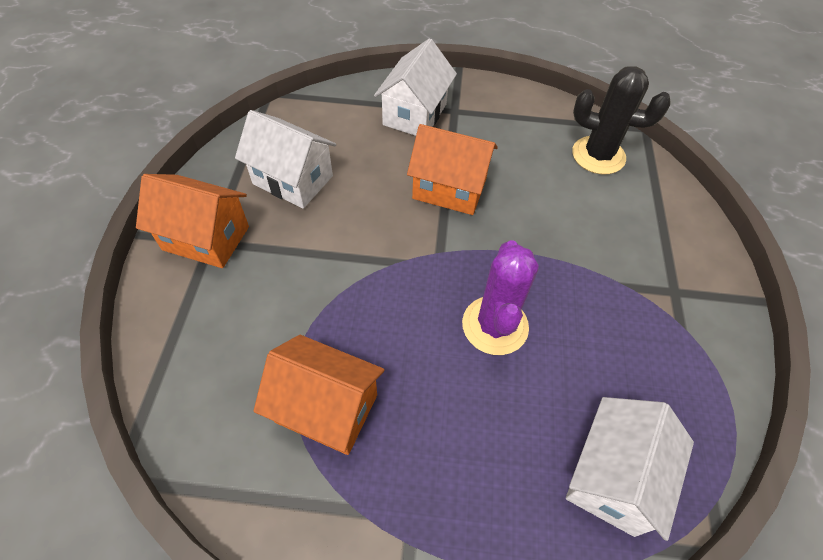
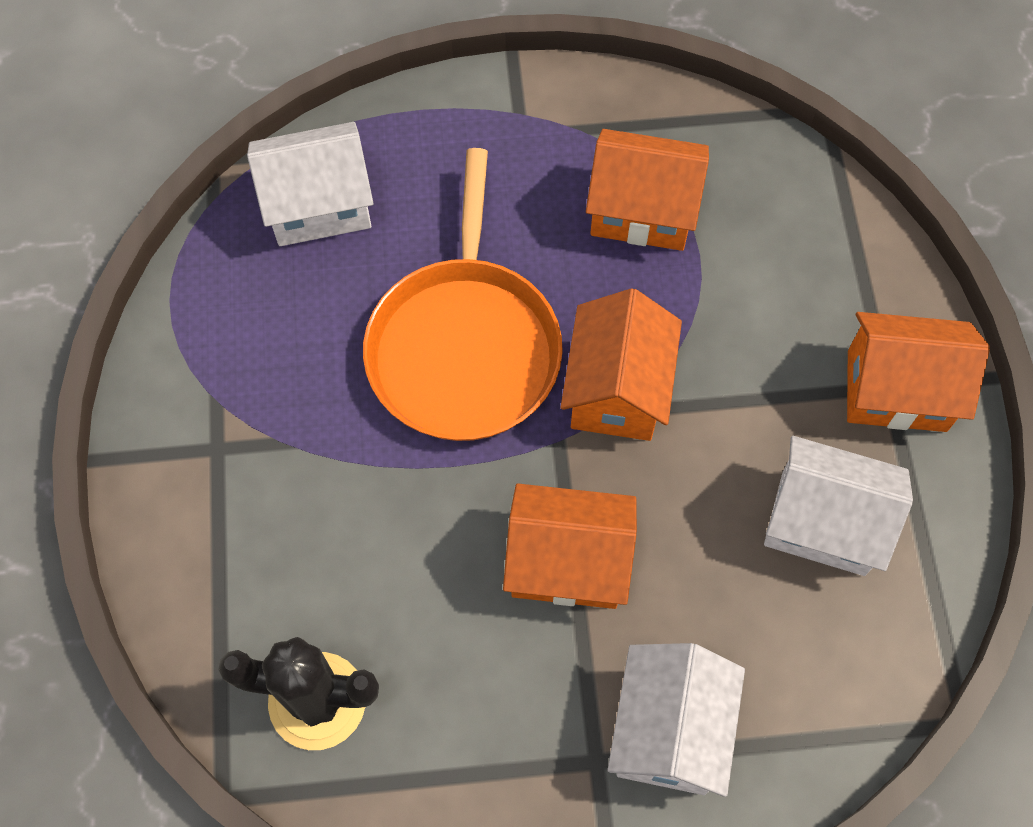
camera: 170 degrees right, 10 degrees up
(391, 274) = (617, 390): none -> orange house
(495, 325) = (464, 346): purple cactus -> orange pan
(612, 477) = (319, 205): white house -> white house turned 60 degrees clockwise

